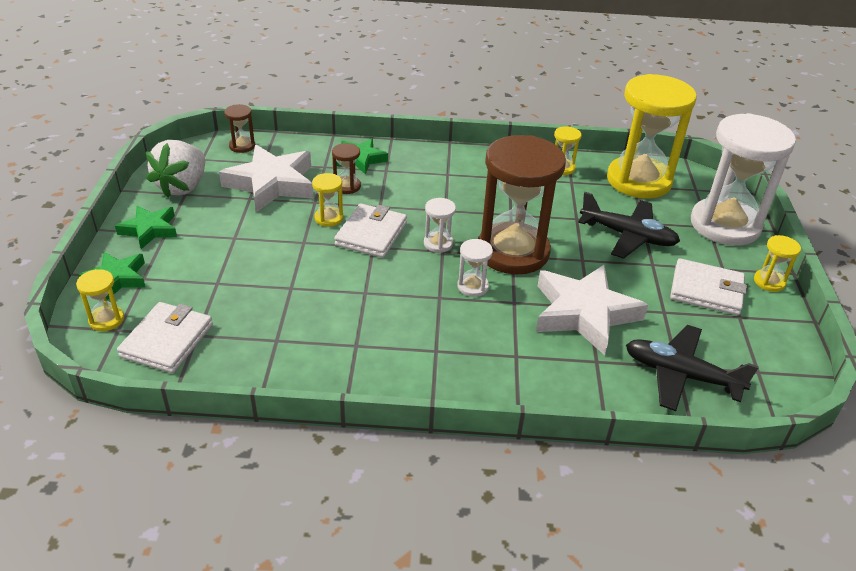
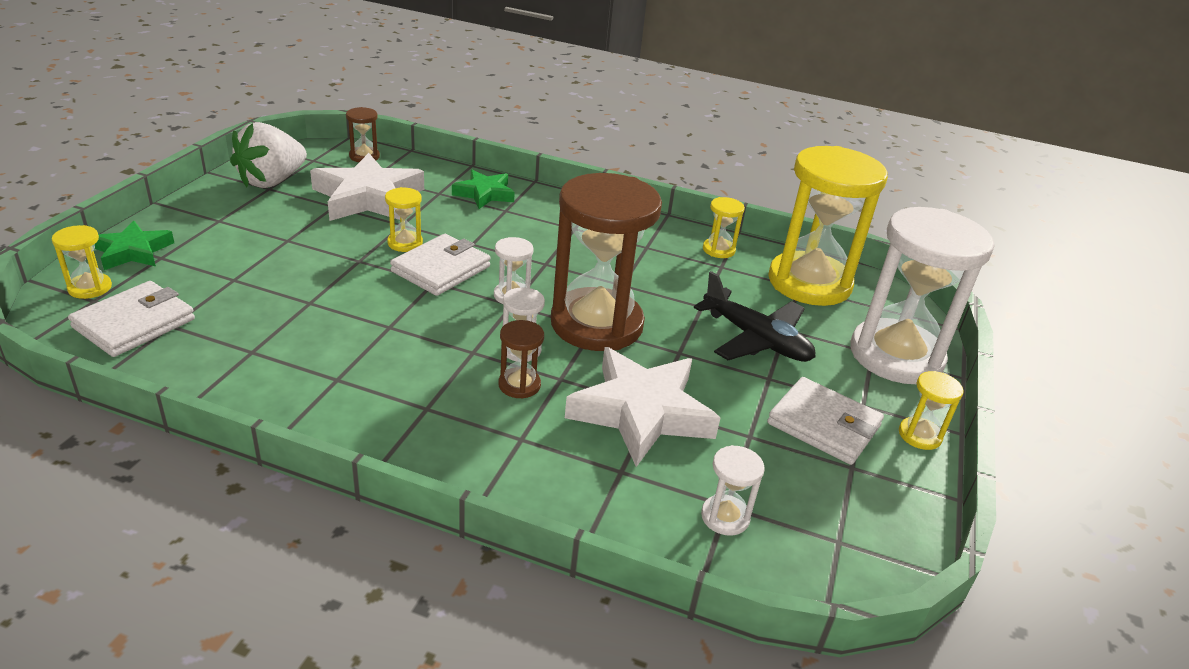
camera: 15 degrees right, 5 degrees down
(150, 230) = (205, 213): green star -> none
(347, 186) = (449, 217): brown hourglass -> brown hourglass (519, 385)
(681, 375) = (725, 517): black plane -> white hourglass

